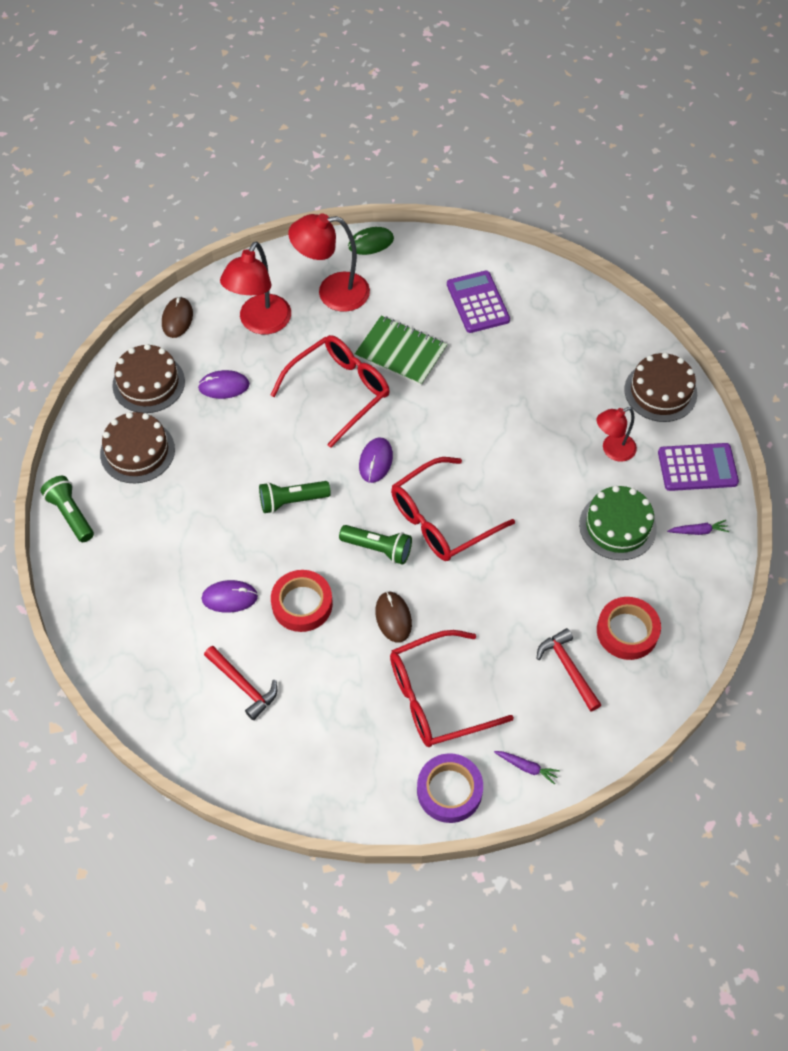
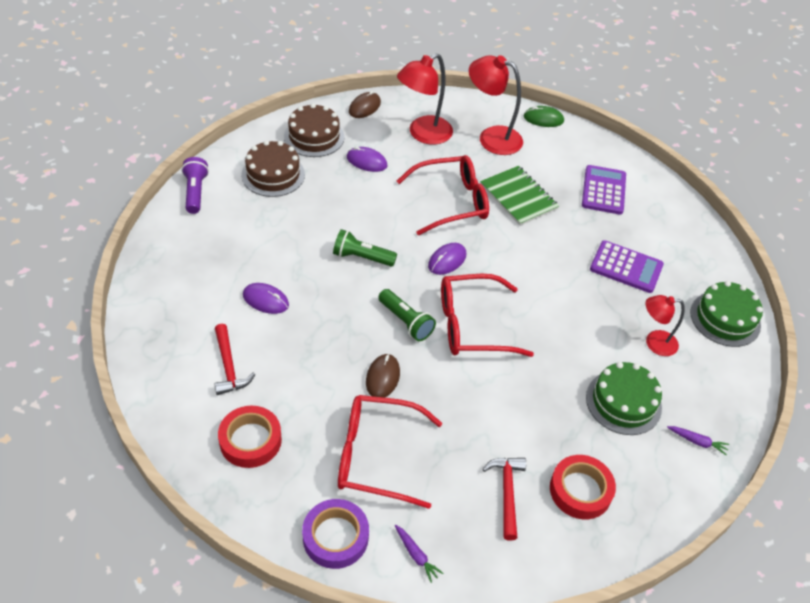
camera: 25 degrees right, 10 degrees down
(71, 514) = (195, 192): green flashlight -> purple flashlight
(302, 604) = (317, 331): red tape -> red tape (250, 440)
(660, 391) = (725, 318): brown cake -> green cake
(697, 467) = (726, 391): purple calculator -> purple calculator (626, 267)

